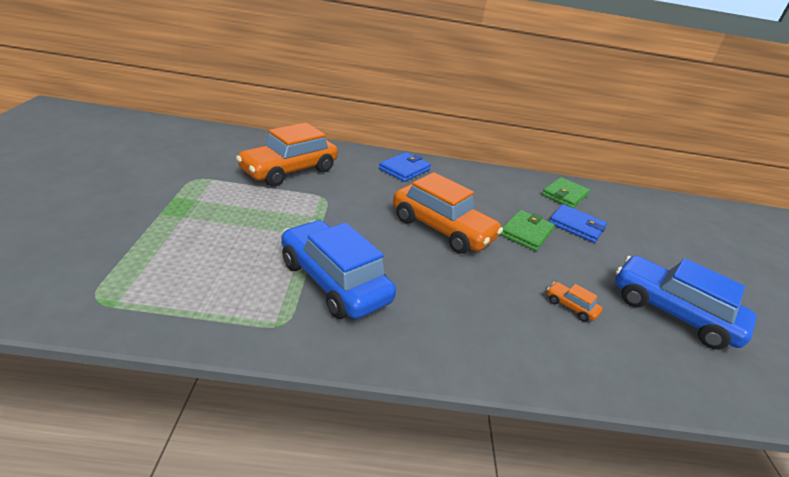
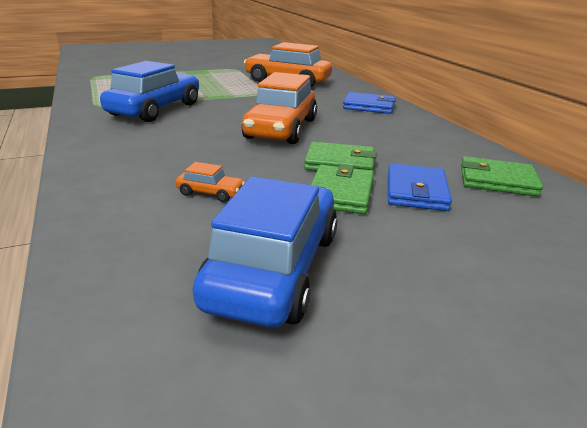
camera: 70 degrees right, 5 degrees down
(570, 307) = (210, 193): orange car -> orange car turned 90 degrees clockwise
(576, 253) = (340, 193): none -> green wallet

